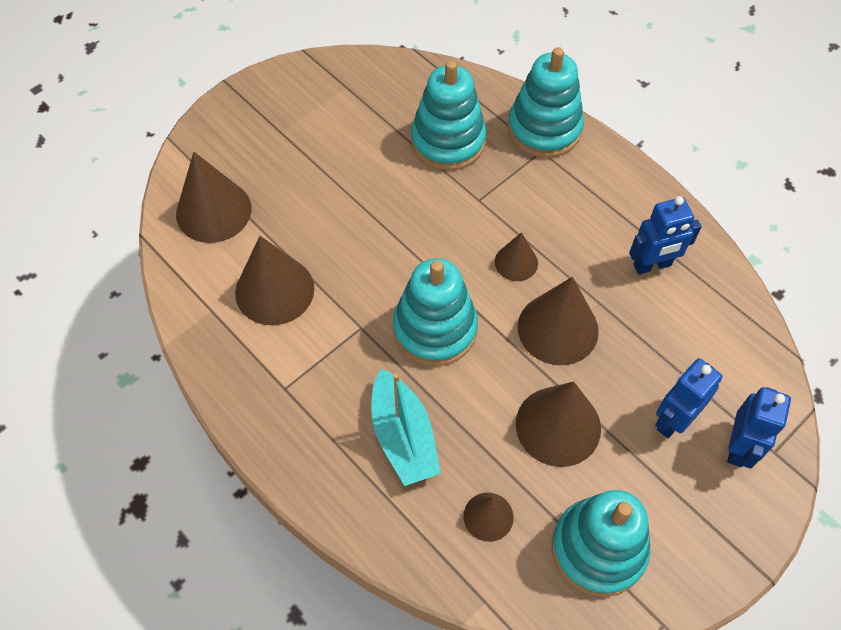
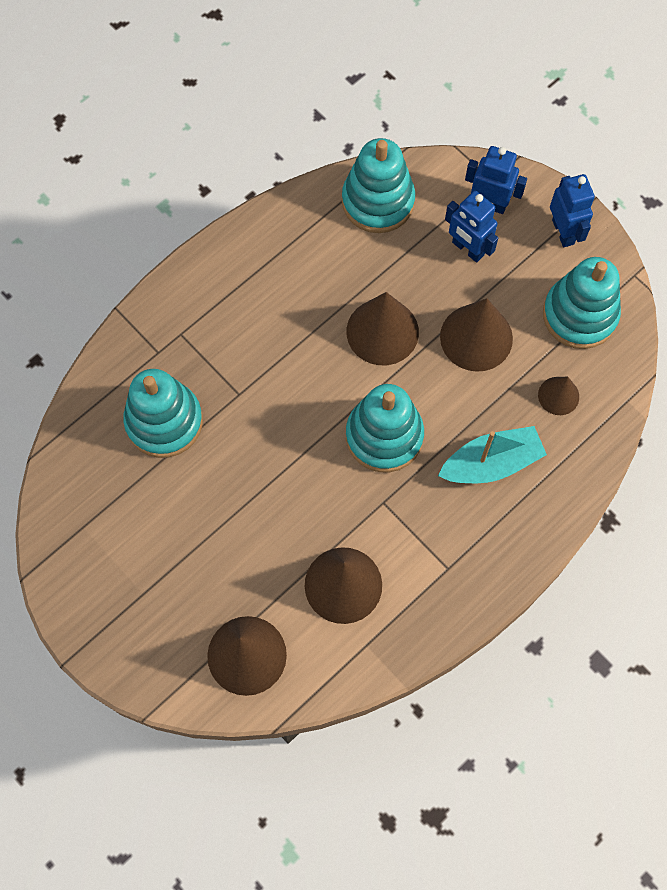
camera: 90 degrees left, 10 degrees up
(516, 262) = (312, 363): brown cone -> none
(544, 129) = (152, 329): turquoise stacking toy -> turquoise stacking toy (378, 201)
(652, 265) = (316, 248): blue robot -> blue robot (563, 232)

